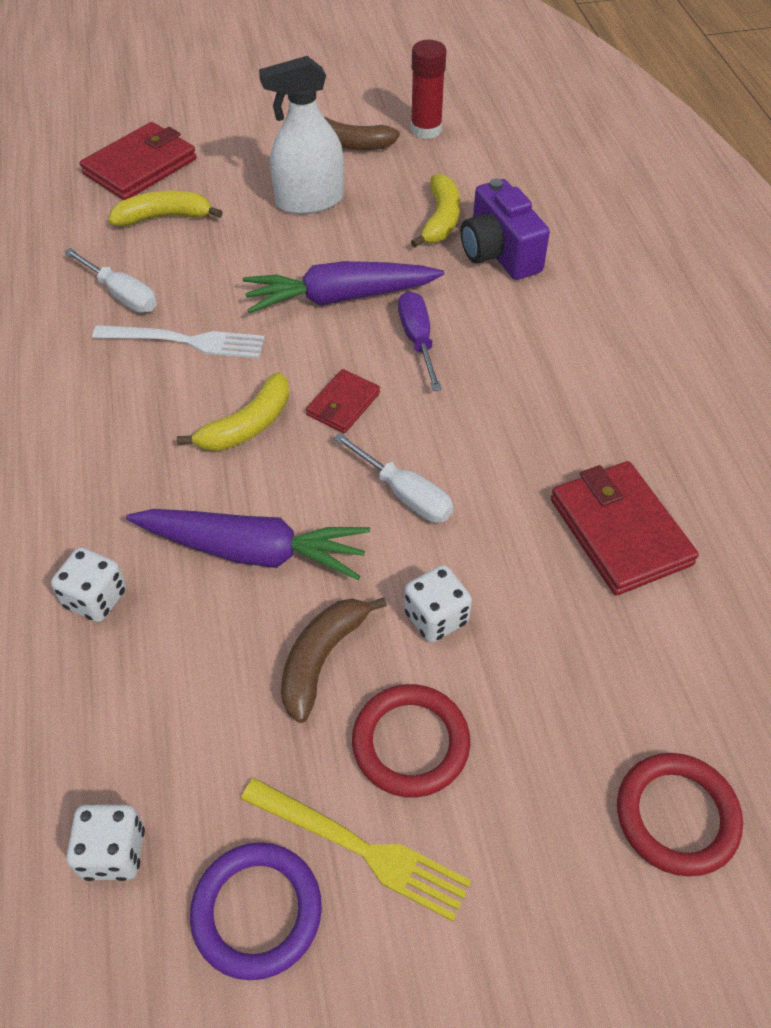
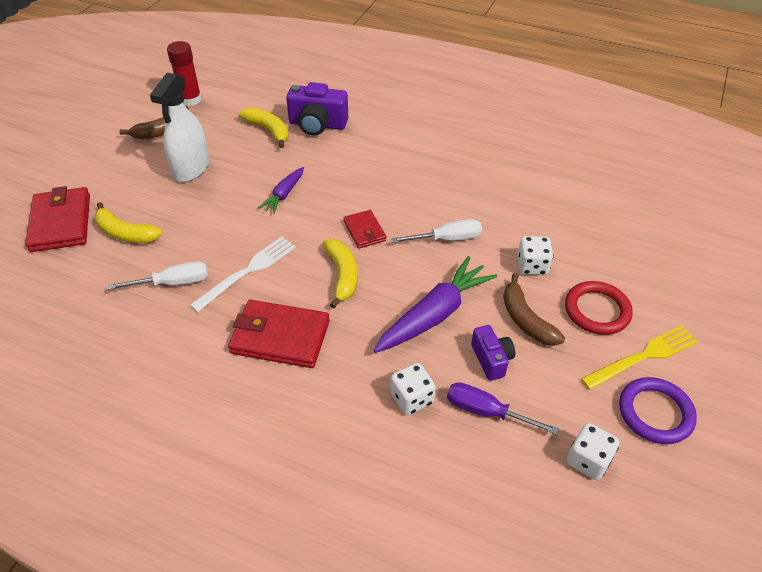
camera: 55 degrees left, 5 degrees down
(164, 217) = (125, 233): yellow banana -> yellow banana turned 90 degrees counterclockwise
(218, 653) = (491, 359): none -> purple camera
(340, 298) = (284, 194): purple carrot -> purple carrot, size x0.54
(418, 340) = (347, 182): purple screwdriver -> purple screwdriver (487, 412)
(620, 531) = (530, 182): red wallet -> red wallet (280, 337)
(676, 816) = (685, 245): red ring -> none

